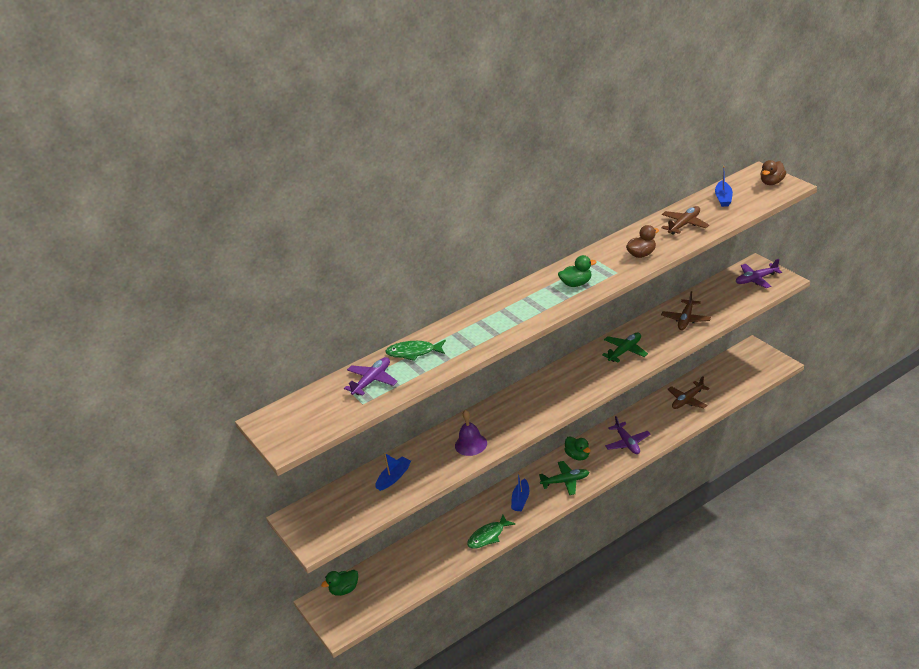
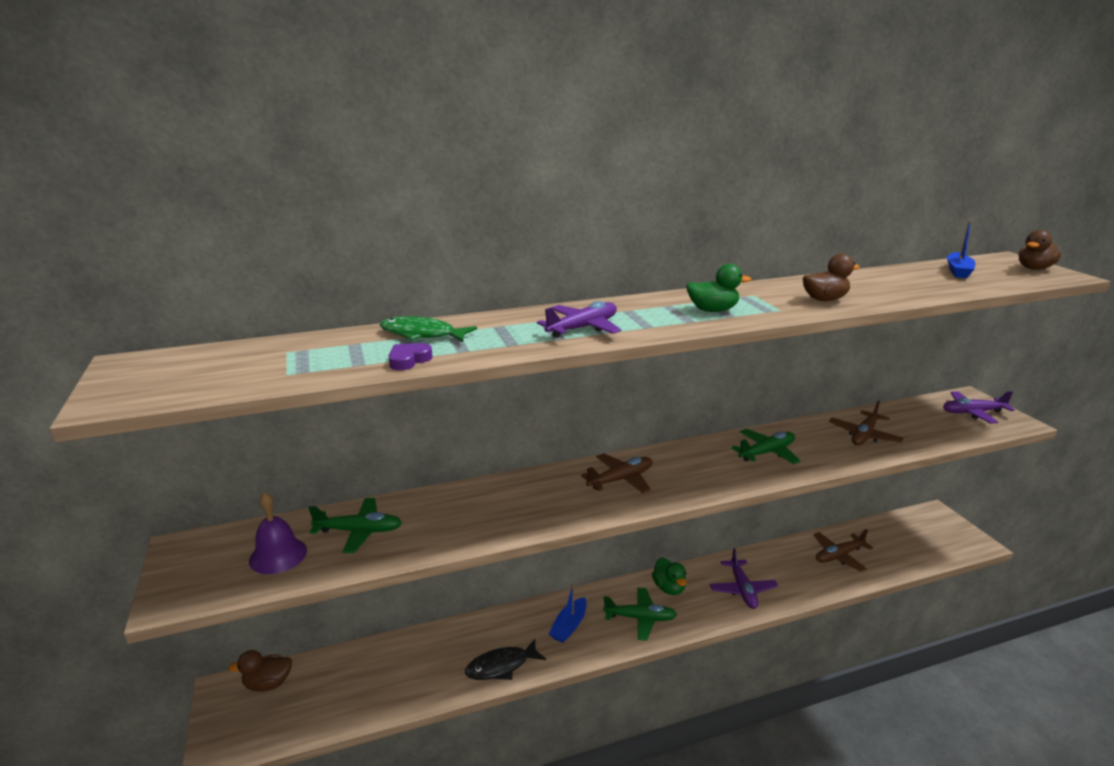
camera: 10 degrees right, 10 degrees down
(344, 590) = (268, 684): green duck -> brown duck
(372, 381) = (331, 352): purple plane -> purple plane (583, 328)
(394, 477) = (359, 531): blue boat -> green plane
(422, 375) = (409, 360): none -> purple heart
(471, 444) = (494, 515): purple bell -> purple bell (278, 555)
(488, 536) = (501, 666): green fish -> black fish
(684, 224) = (896, 284): brown plane -> brown plane (621, 480)

